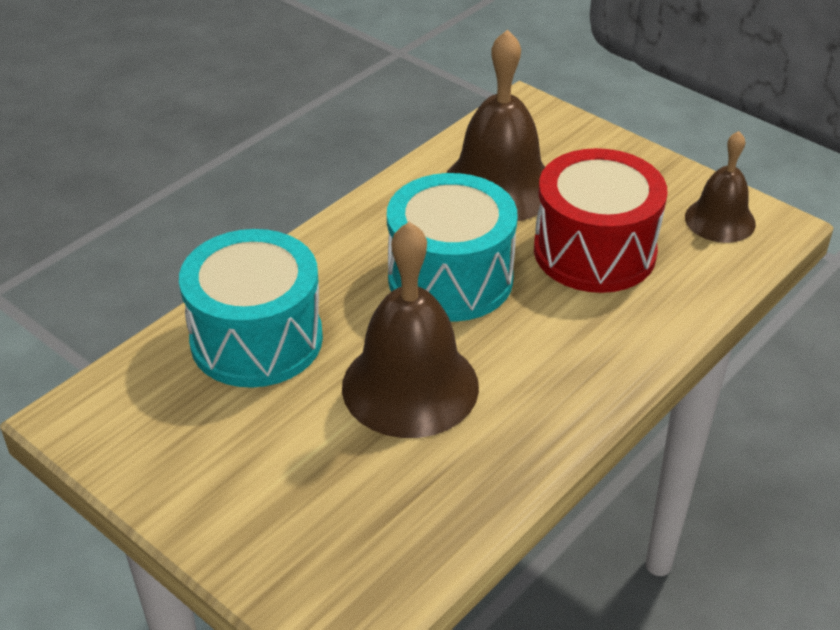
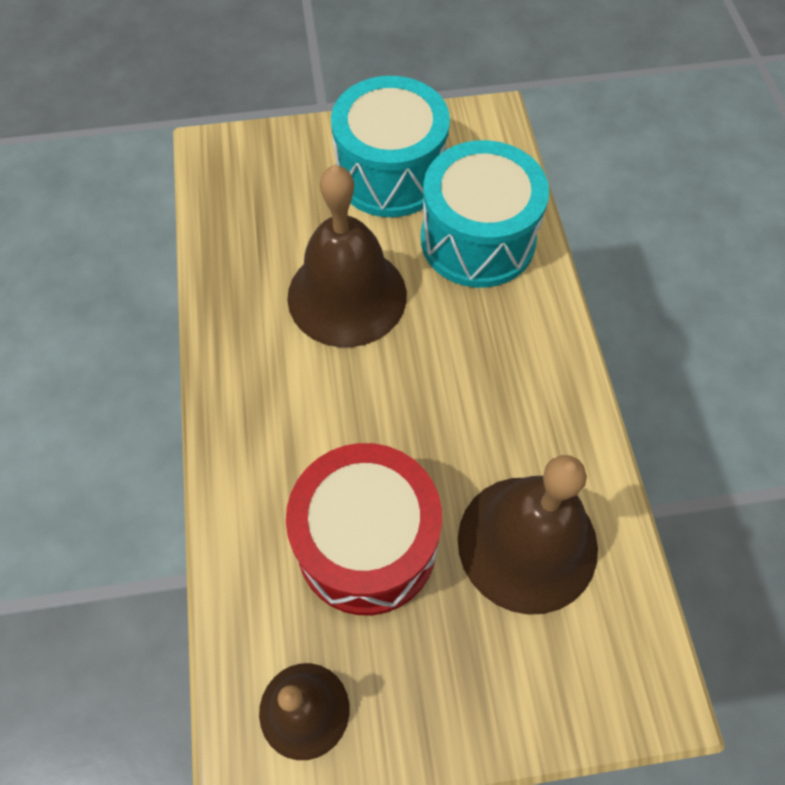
camera: 130 degrees right, 20 degrees up
(450, 278) = (434, 403): turquoise drum -> turquoise drum (390, 174)

